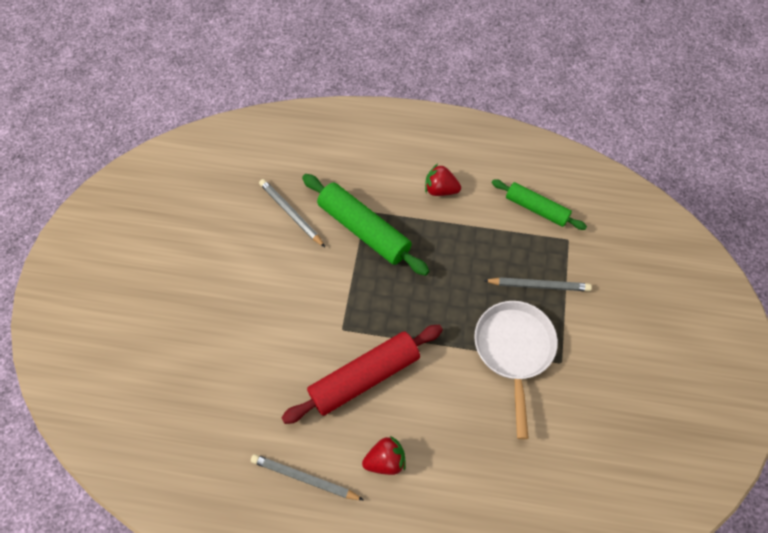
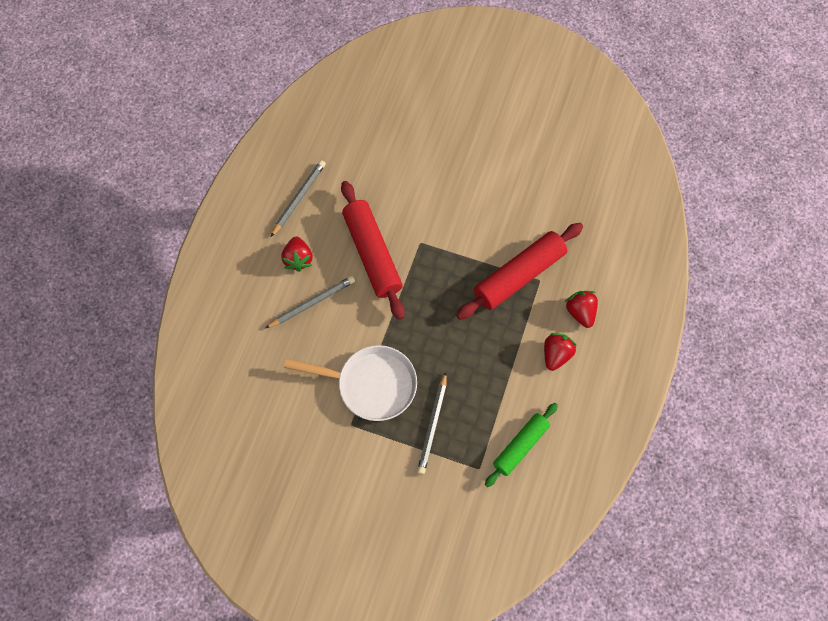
camera: 100 degrees right, 5 degrees up
(291, 213) = (546, 214): grey pencil -> grey pencil (312, 303)
(364, 230) = (519, 275): green rolling pin -> red rolling pin
(392, 174) = (580, 312): none -> red strawberry

